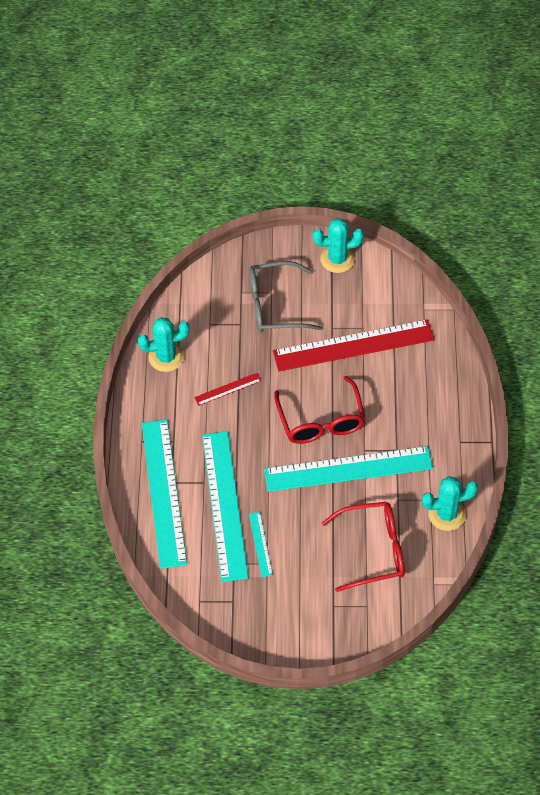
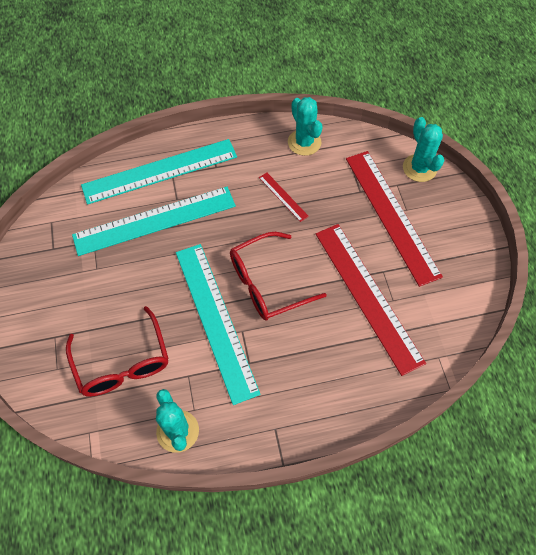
camera: 75 degrees right, 5 degrees up
(260, 544) = (116, 259): turquoise ruler -> none
(274, 306) = (391, 215): grey glasses -> red ruler
(337, 259) = (470, 260): turquoise cactus -> turquoise cactus (419, 168)

